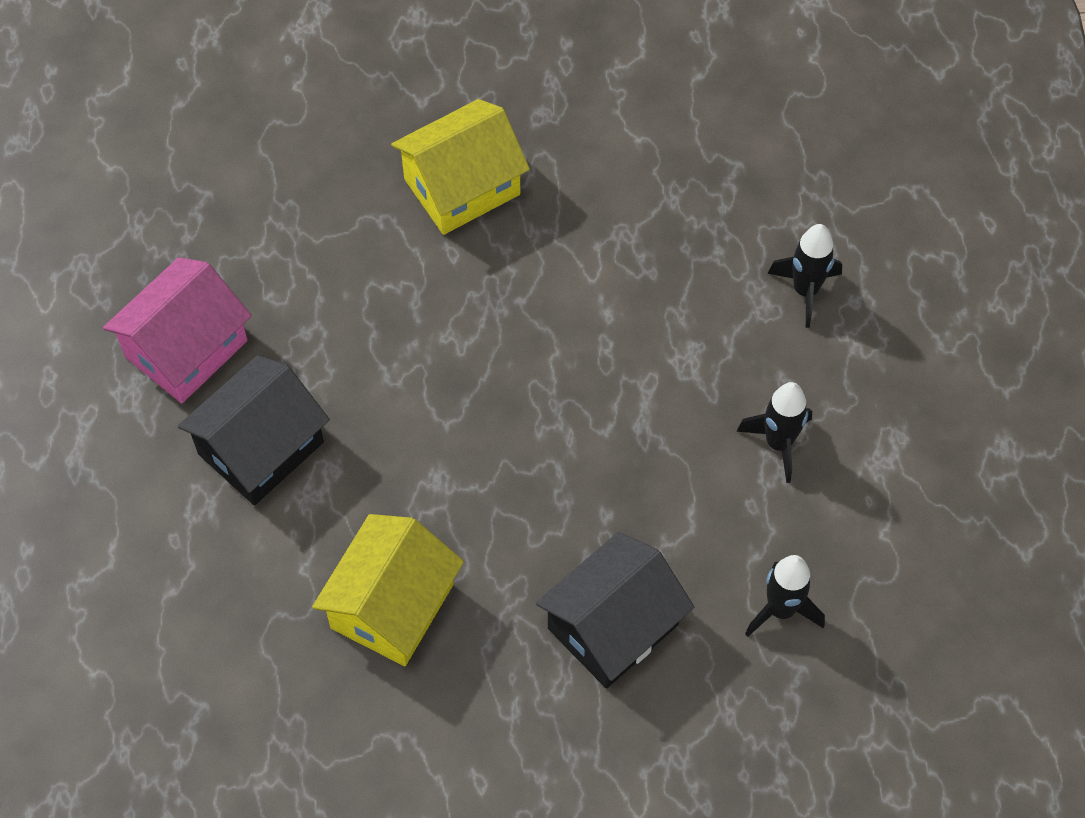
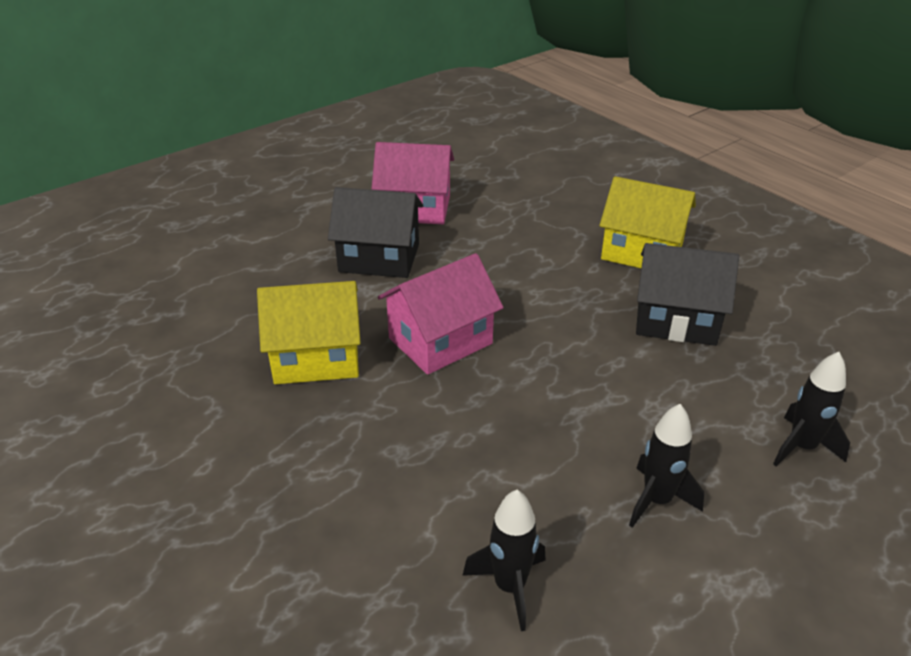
camera: 55 degrees right, 25 degrees down
(455, 476) = (440, 341): none -> pink house
(612, 626) = (396, 479): black house -> black house (676, 320)

